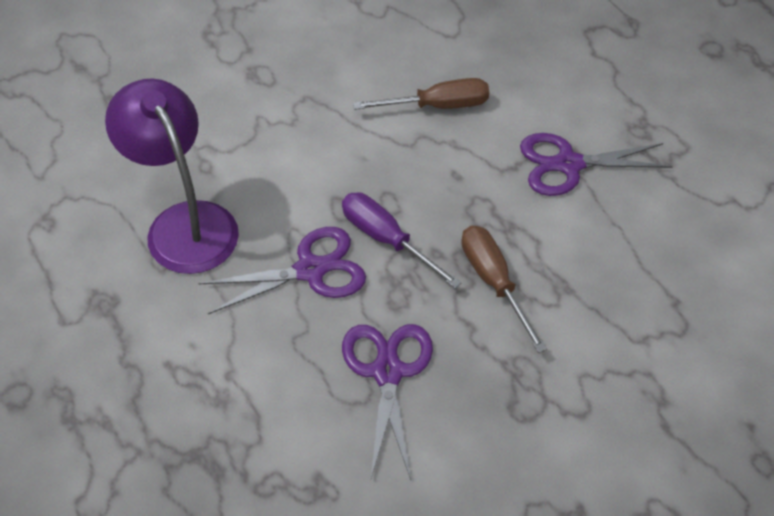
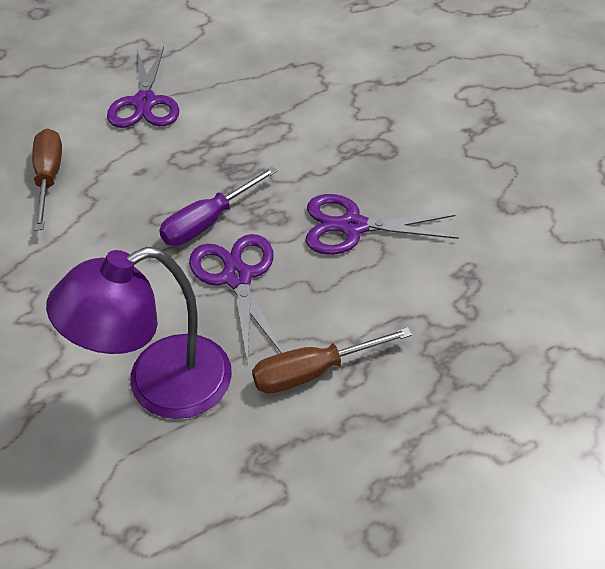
camera: 85 degrees left, 5 degrees down
(493, 282) = (264, 156): brown screwdriver -> brown screwdriver (313, 371)

